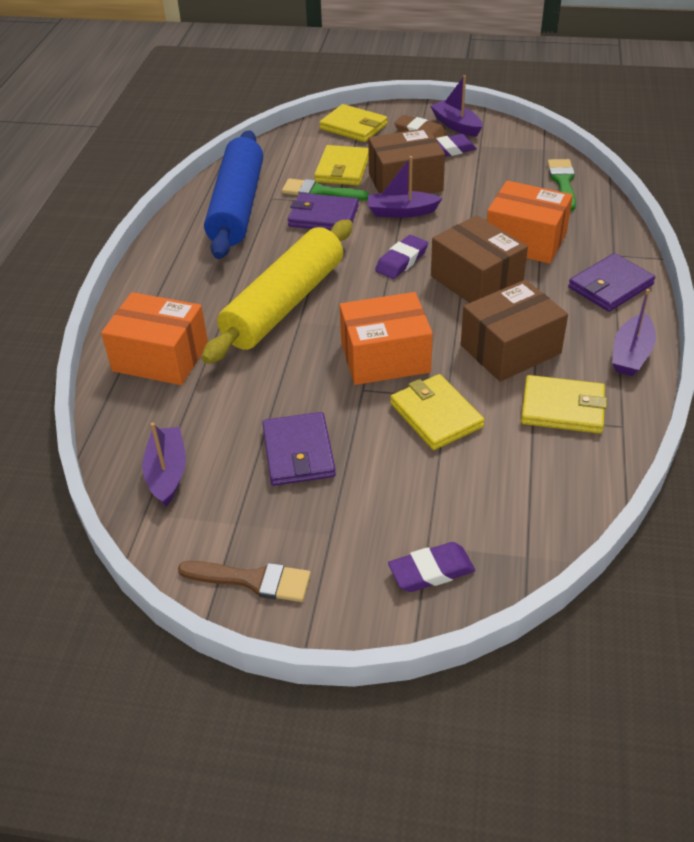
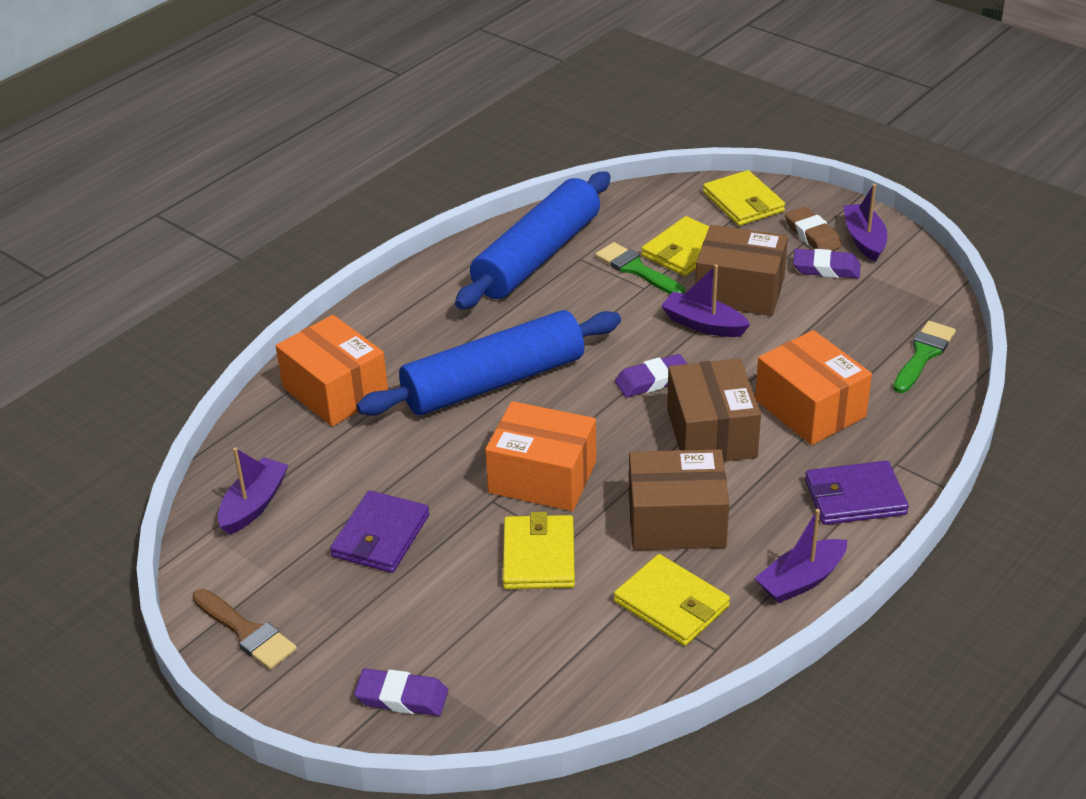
camera: 30 degrees right, 5 degrees down
(284, 304) = (494, 382): yellow rolling pin -> blue rolling pin
(323, 216) = (616, 299): purple wallet -> none

